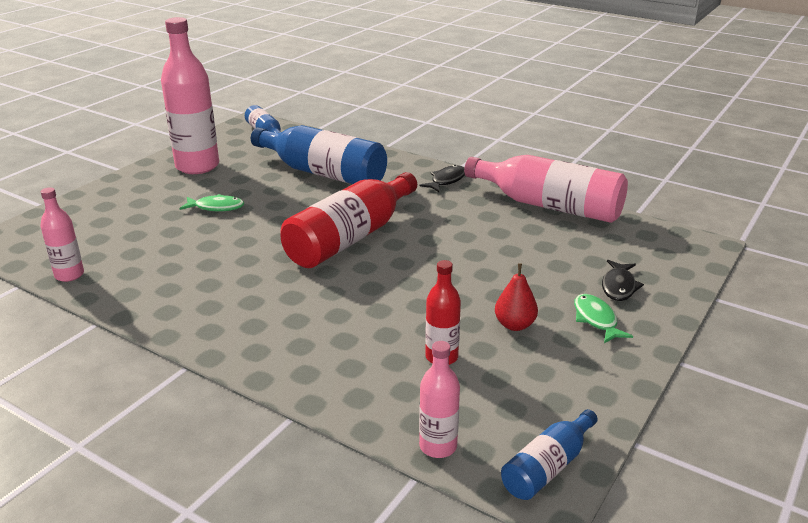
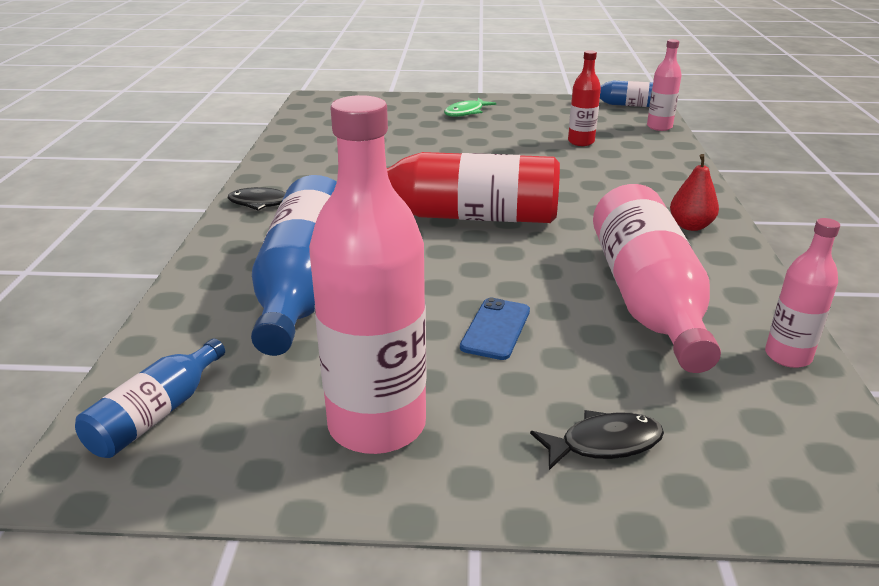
camera: 120 degrees left, 0 degrees up
(216, 207) = (495, 329): green fish -> blue phone
(514, 325) = (508, 130): red pear -> red pear (690, 226)
(549, 206) = (288, 149): pink bottle -> pink bottle (647, 299)
(619, 286) = (412, 112): black fish -> black fish (604, 443)

